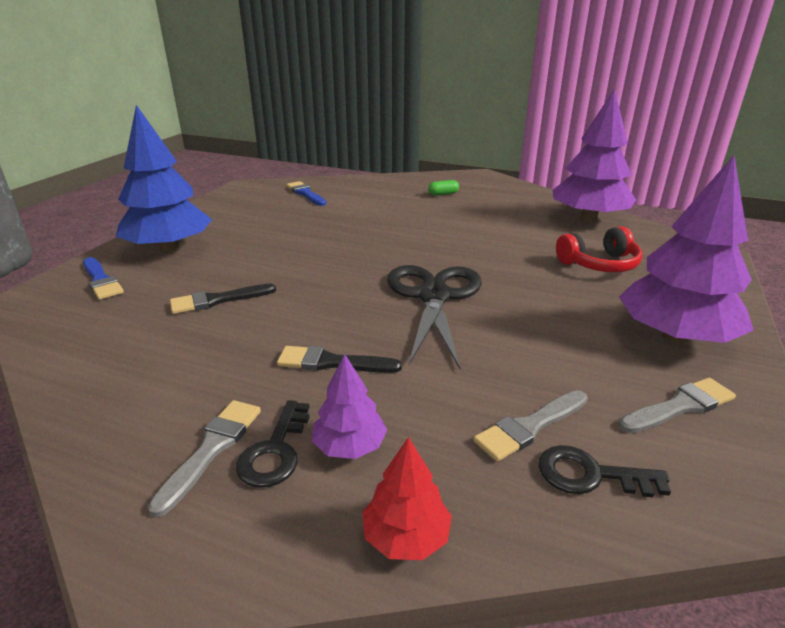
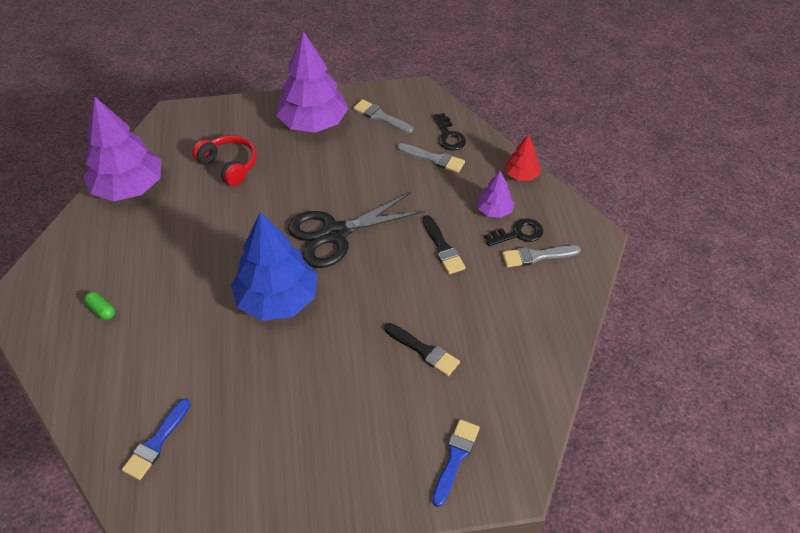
camera: 120 degrees left, 20 degrees up
(169, 248) = (369, 461): blue tree -> blue tree (277, 299)

